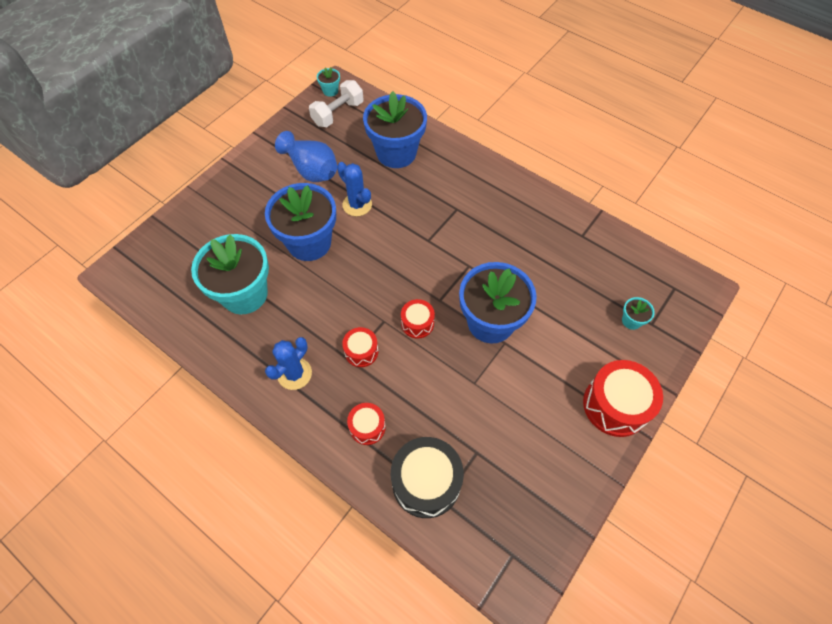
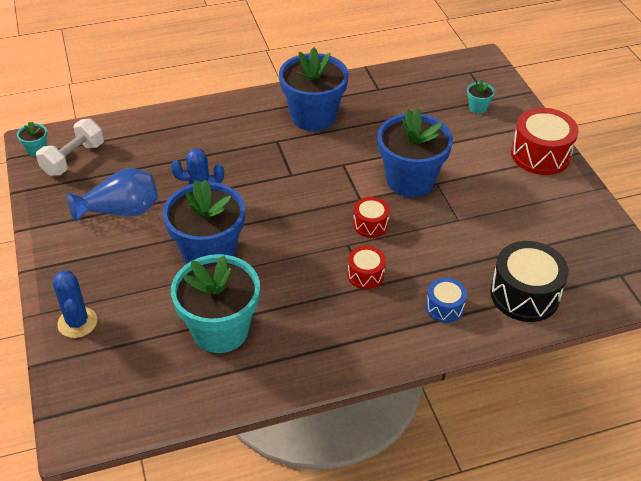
camera: 55 degrees left, 15 degrees down
(294, 374) = (347, 333): blue cactus -> blue cactus (77, 322)
(338, 113) = (73, 159): white dumbbell -> white dumbbell turned 45 degrees clockwise
(367, 427) = (444, 307): red drum -> blue drum
(396, 153) = (171, 145): blue flower pot -> blue flower pot (313, 117)

